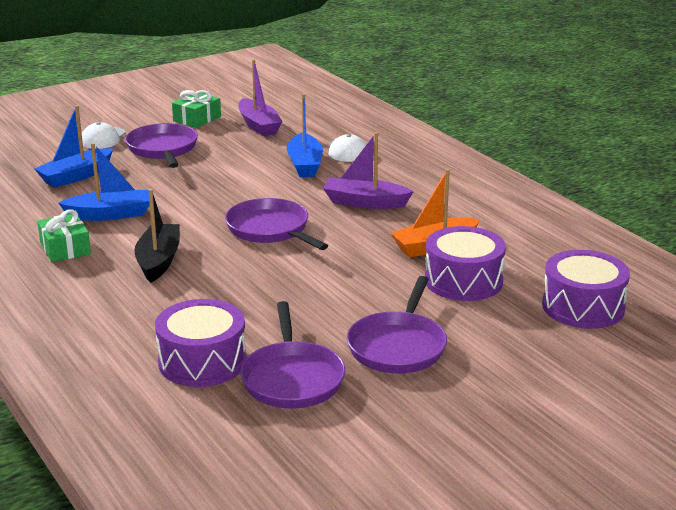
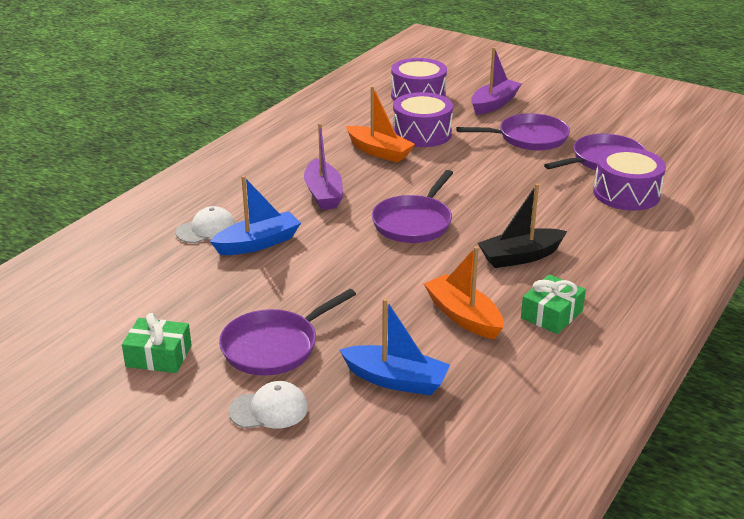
camera: 115 degrees left, 5 degrees up
(110, 214) = (463, 316): blue boat -> orange boat
(258, 125) = (160, 302): purple boat -> purple boat (494, 104)

